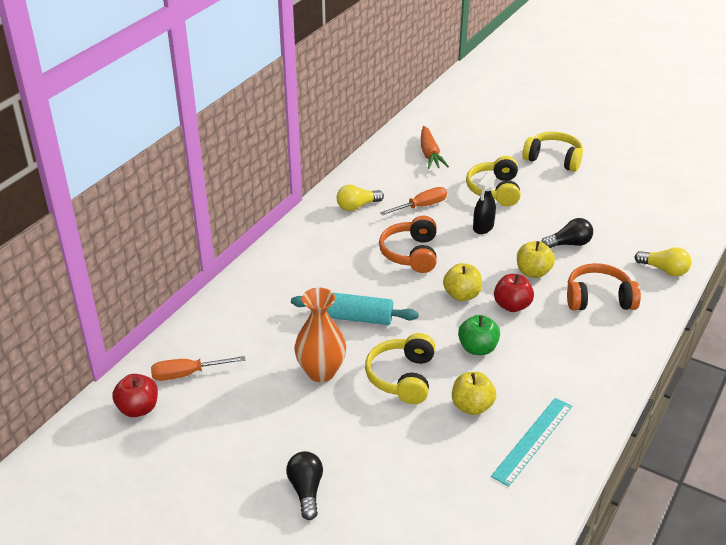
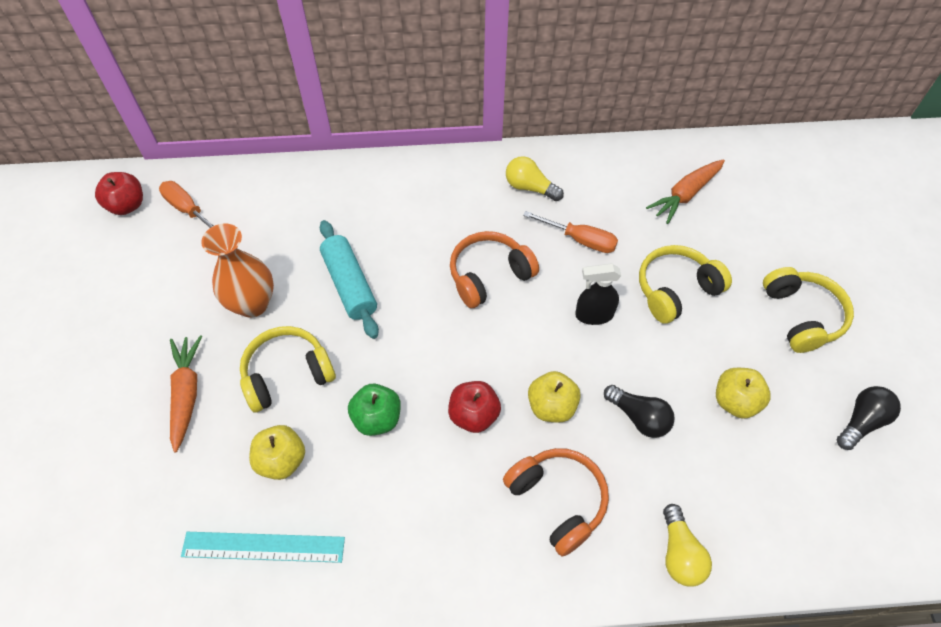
camera: 55 degrees right, 20 degrees up
(306, 490) = (90, 382): black light bulb -> black light bulb (861, 422)
(370, 437) = (186, 394): none -> orange carrot
(462, 295) = (455, 358): yellow apple -> yellow apple (735, 401)

